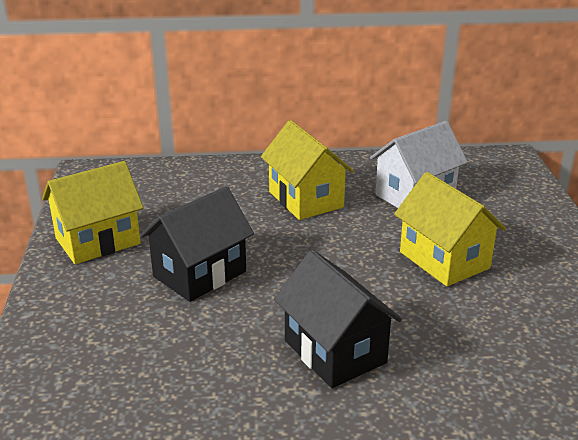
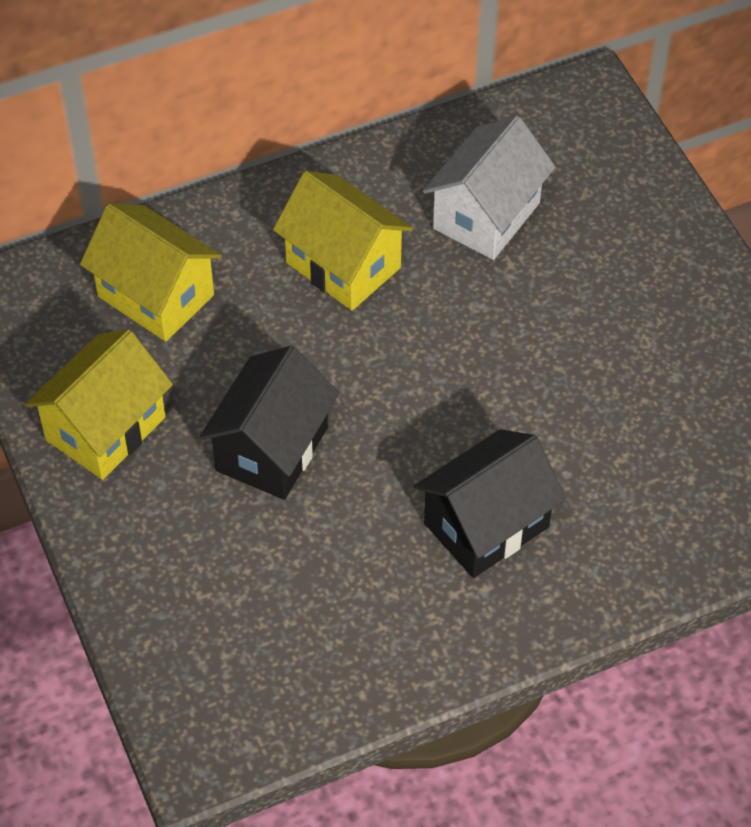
camera: 20 degrees left, 25 degrees up
(335, 352) = (486, 525): black house -> black house turned 75 degrees counterclockwise
(444, 260) = (562, 335): yellow house -> yellow house (156, 296)

